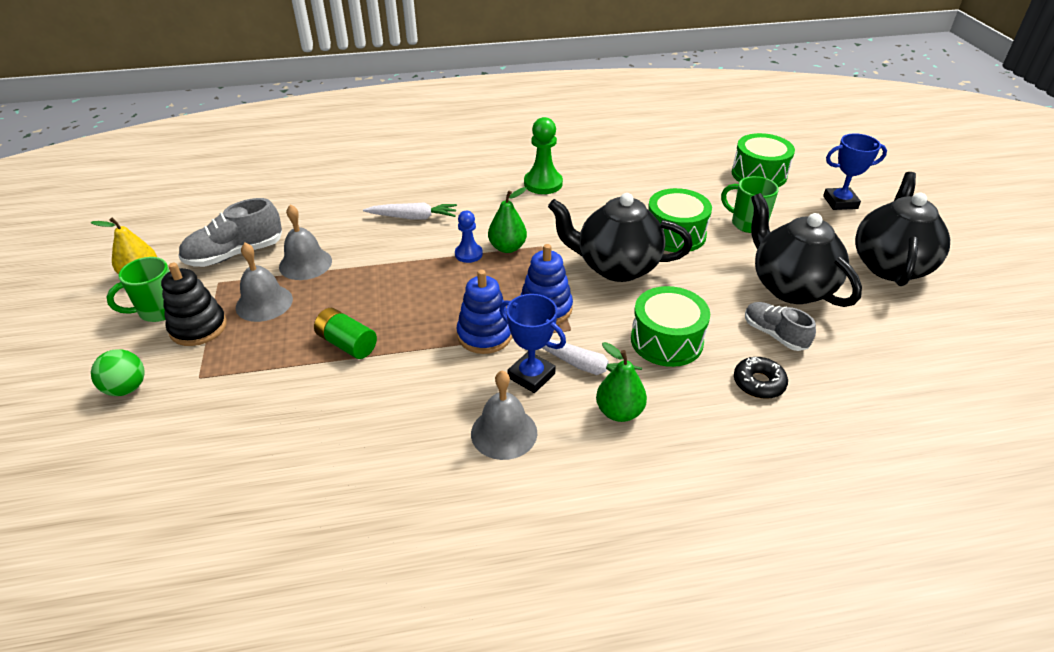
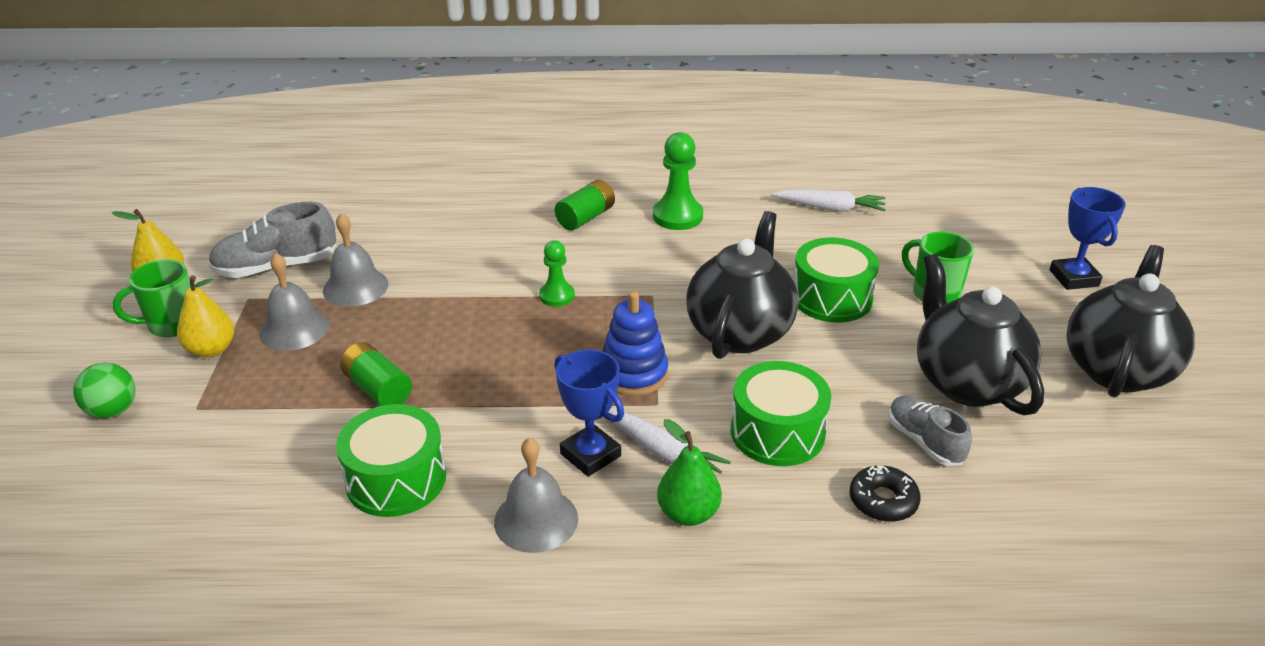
camera: 10 degrees right, 5 degrees down
(198, 327) = (211, 349): black stacking toy -> yellow pear
(413, 217) = (501, 243): white carrot -> white carrot (830, 208)
(468, 254) = (557, 296): blue pawn -> green pawn
(473, 191) = (586, 218): none -> green battery
(485, 335) = (547, 398): blue stacking toy -> none
(507, 247) = (608, 293): green pear -> none
(616, 267) = (740, 332): black teapot -> black teapot turned 90 degrees clockwise
(759, 174) = (971, 230): green drum -> green drum (396, 479)
(840, 202) = (1074, 278): blue trophy -> blue trophy turned 75 degrees clockwise

